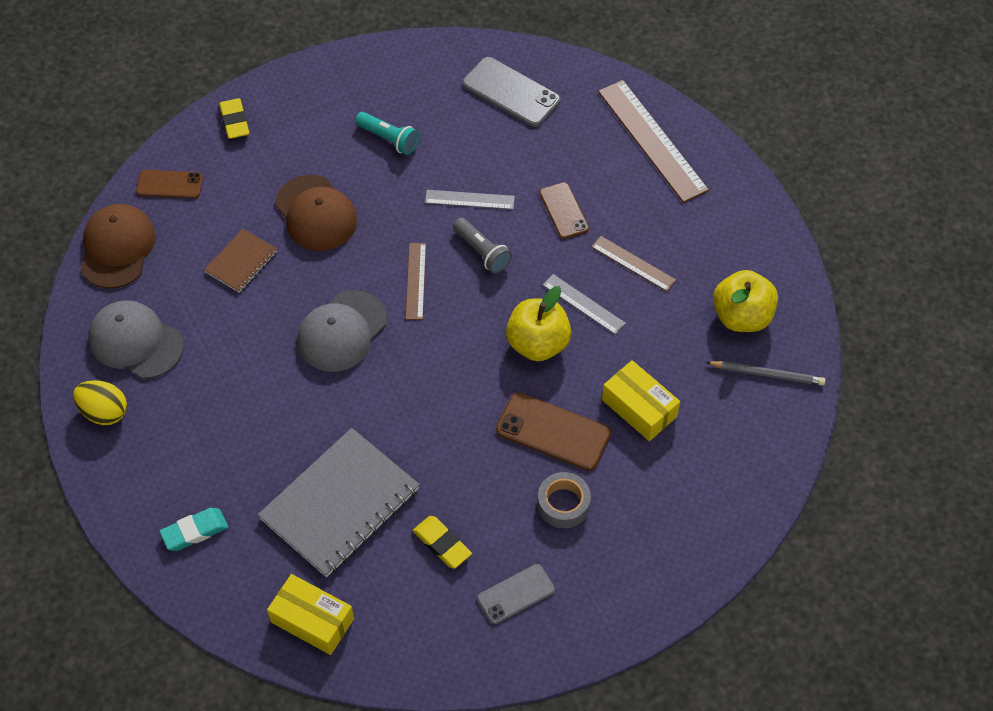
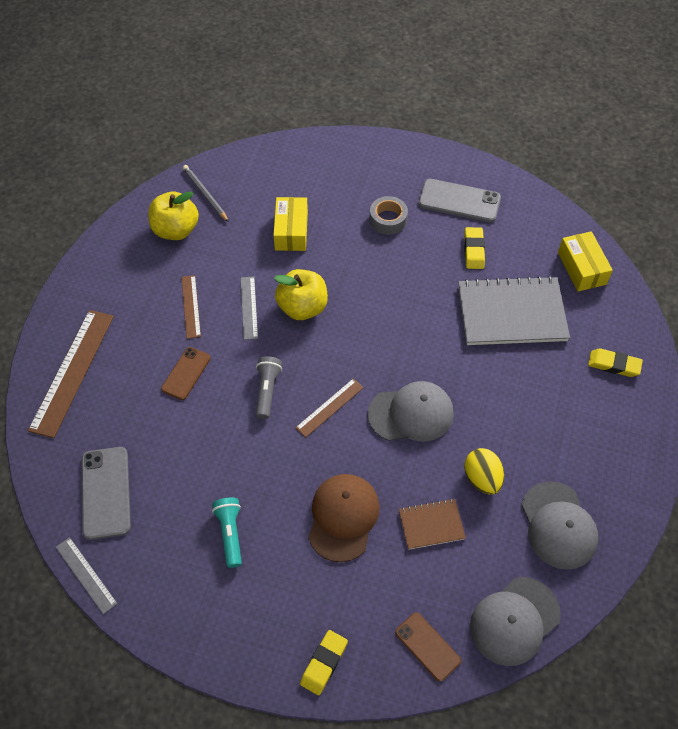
camera: 135 degrees left, 0 degrees up
(104, 412) = (619, 490): yellow egg -> yellow egg (482, 478)
(117, 248) = (514, 621): brown cap -> grey cap
(195, 531) = (614, 365): turquoise eraser -> yellow eraser
(469, 200) = (232, 434): grey ruler -> grey ruler (86, 575)
(516, 594) = (459, 201): grey phone -> grey phone, size x1.55
(553, 432) = (351, 256): brown phone -> none

